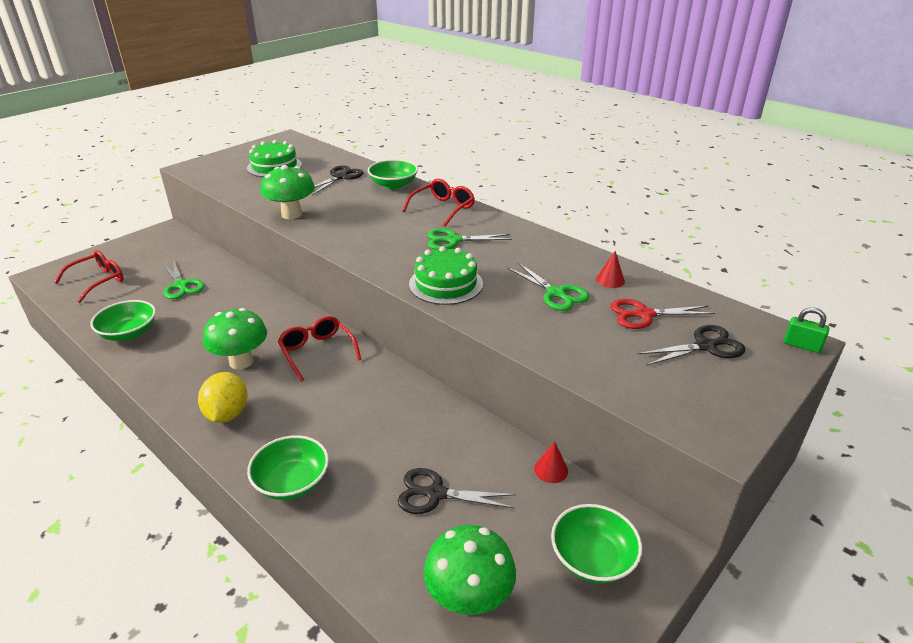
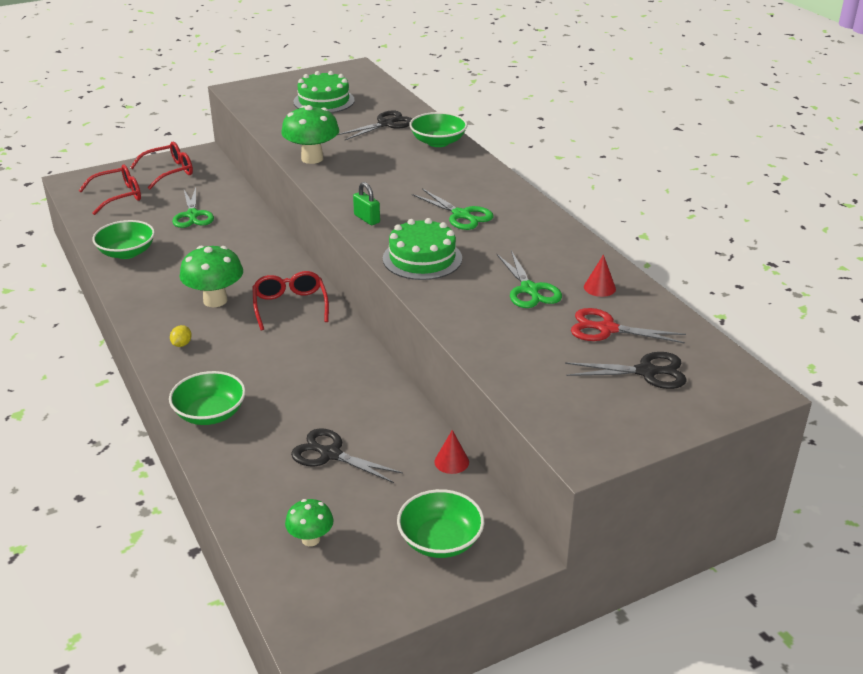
camera: 20 degrees right, 0 degrees up
(227, 414) = (182, 344): yellow lemon -> yellow lemon, size x0.46
(443, 208) = (474, 178): red glasses -> red glasses (169, 172)
(453, 240) = (461, 215): green scissors -> green scissors turned 150 degrees counterclockwise
(469, 598) = (311, 539): green mushroom -> green mushroom, size x0.58
(801, 345) = (755, 394): green padlock -> green padlock (367, 219)

